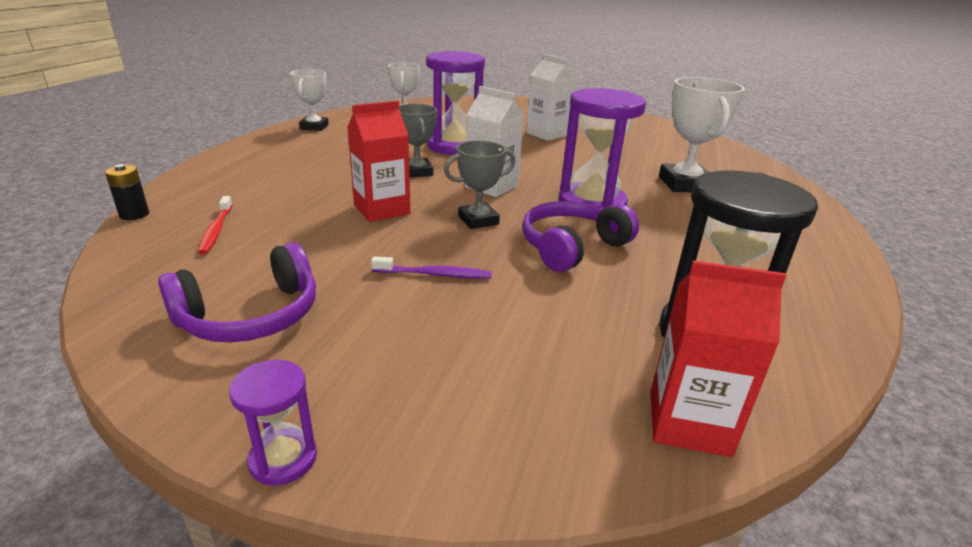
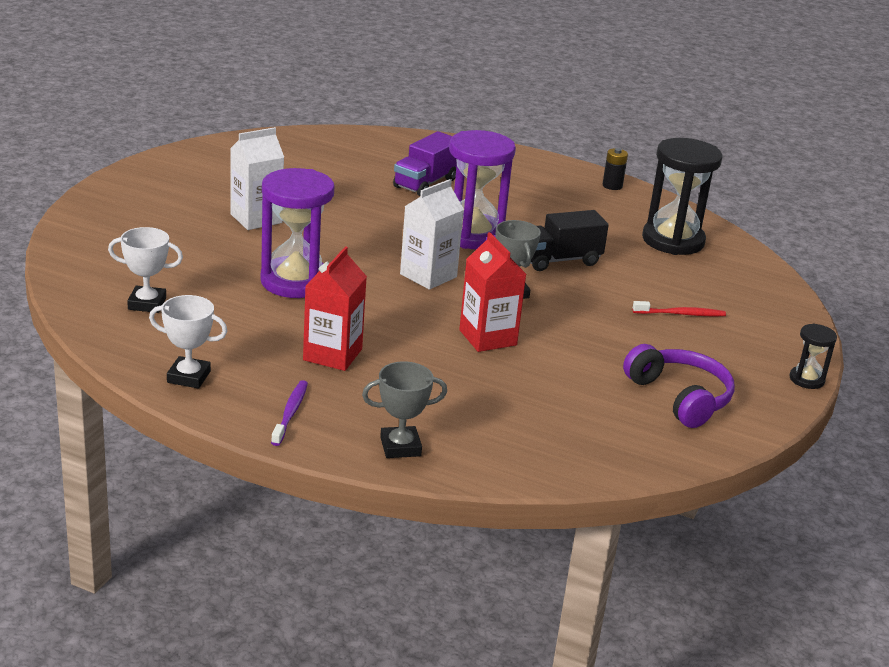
camera: 85 degrees left, 0 degrees up
(134, 214) = (504, 480): black battery -> black battery (612, 186)
(216, 230) = (538, 426): red toothbrush -> red toothbrush (680, 314)
(283, 459) = (806, 379): purple hourglass -> black hourglass
(417, 172) = (383, 311): grey trophy -> grey trophy (400, 447)
(434, 274) = (610, 321): purple toothbrush -> purple toothbrush (290, 413)
(572, 247) = (559, 260): purple headphones -> black truck
(684, 184) = (425, 183): white trophy -> purple truck
(689, 422) = (751, 267): red carton -> red carton (332, 354)

